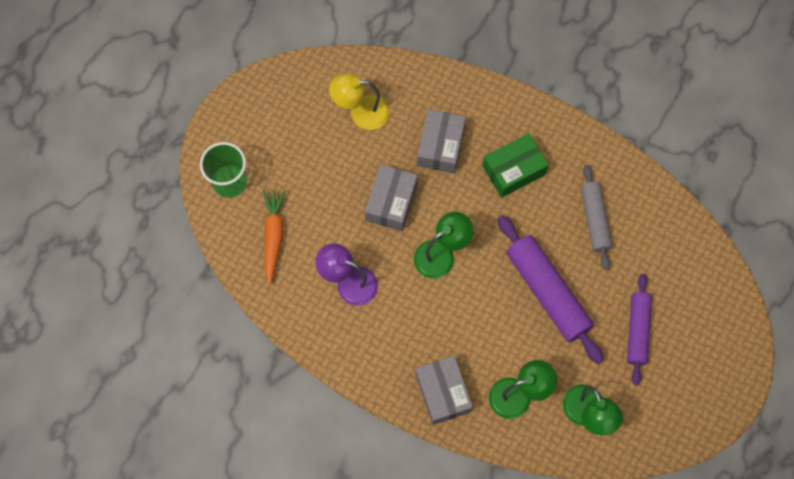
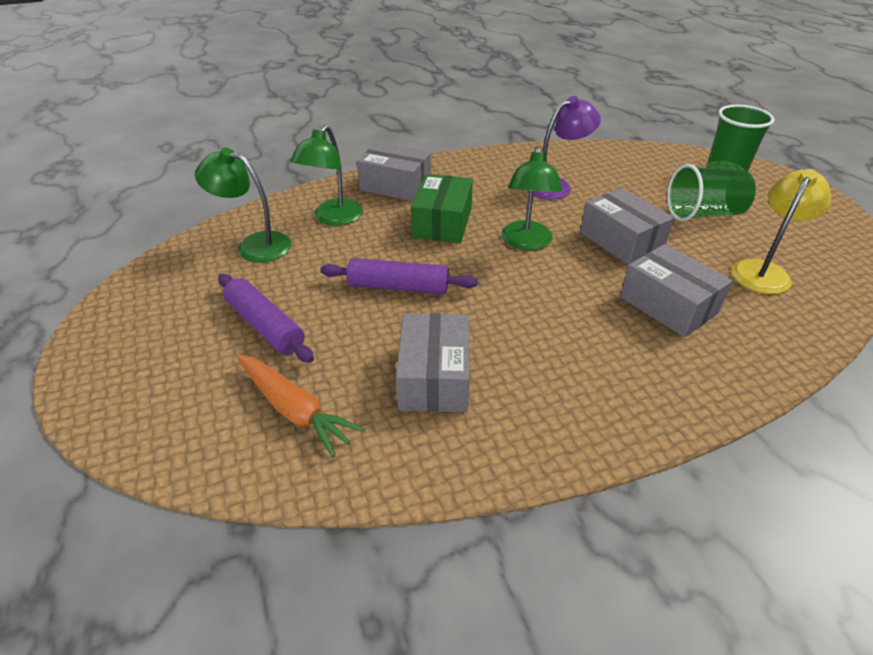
camera: 130 degrees right, 30 degrees down
(273, 236) = (645, 171): orange carrot -> orange carrot (294, 409)
(313, 170) = (703, 214): none -> green cup
(514, 170) = (579, 346): green box -> green box (442, 222)
(547, 292) = (398, 287): purple rolling pin -> purple rolling pin, size x0.64
(594, 219) = (434, 377): grey rolling pin -> grey box

